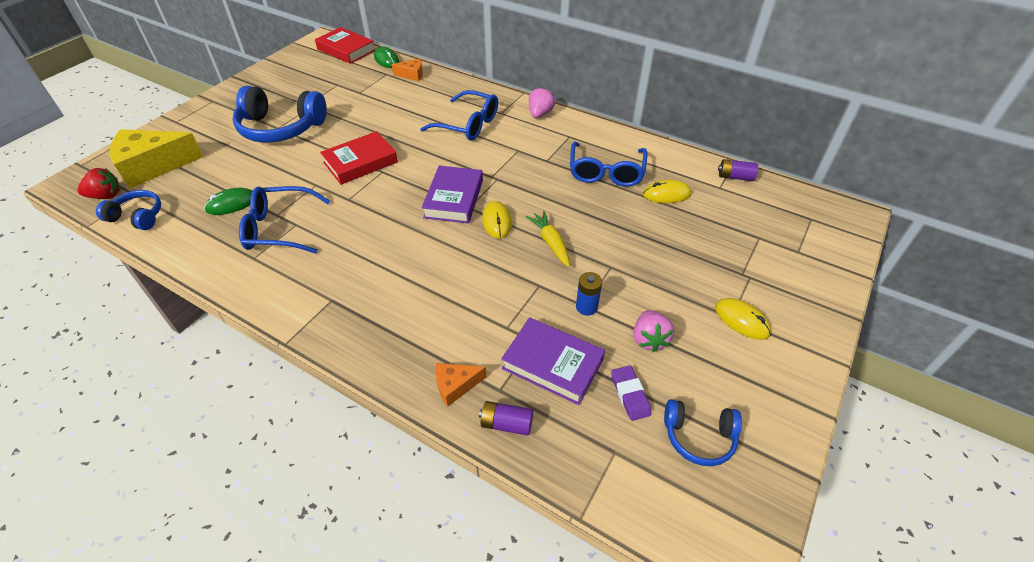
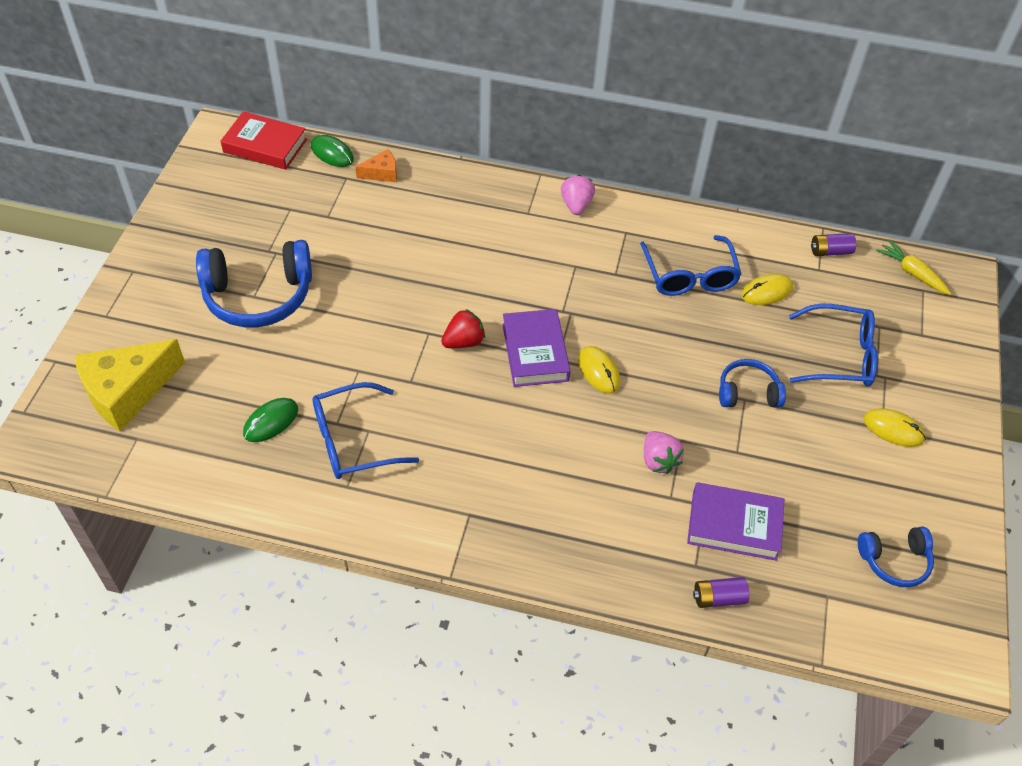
camera: 20 degrees left, 5 degrees up
(106, 196) = (97, 449): red strawberry -> red strawberry (464, 342)
(137, 216) = (162, 468): blue headphones -> blue headphones (747, 392)
(360, 162) = (394, 326): red book -> none
(455, 385) = (651, 573): orange cheese -> none
(468, 124) = (497, 240): blue glasses -> blue glasses (840, 356)
(551, 243) = (670, 385): yellow carrot -> yellow carrot (912, 273)
(586, 307) = (740, 453): blue battery -> none
(630, 395) = (819, 537): purple eraser -> none
(649, 339) = (814, 473): pink strawberry -> pink strawberry (659, 460)

